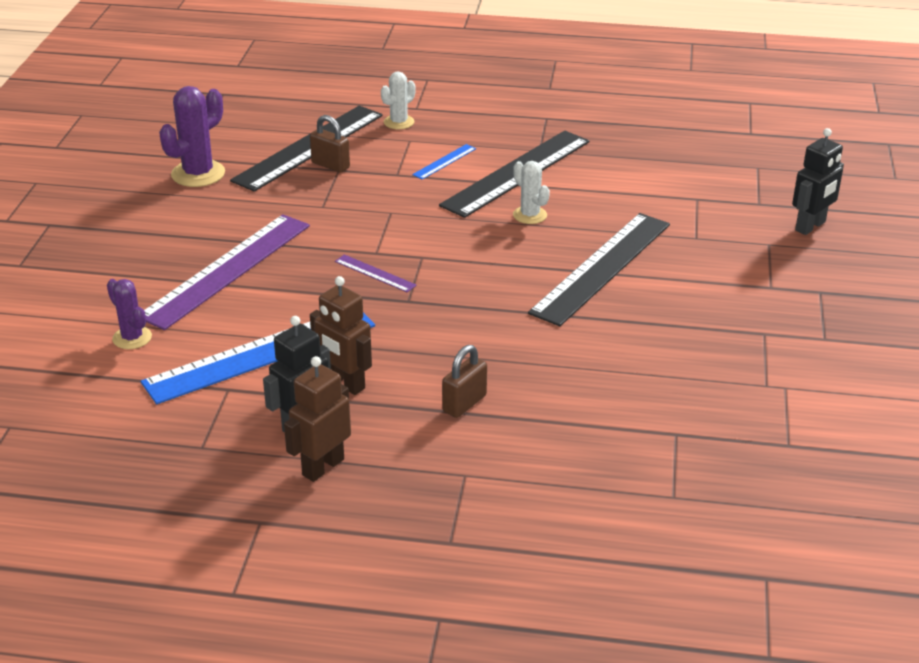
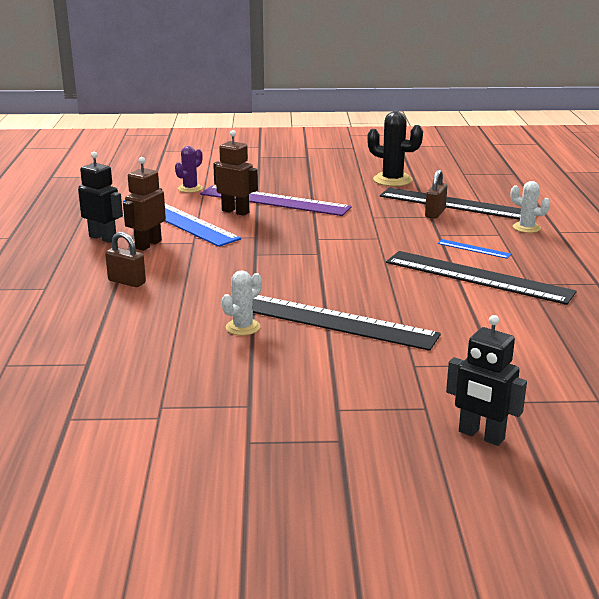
camera: 80 degrees right, 10 degrees down
(198, 174) = (392, 180): purple cactus -> black cactus
(322, 467) = (58, 247): brown robot -> brown robot (235, 211)
(375, 273) = (288, 240): purple ruler -> none
(529, 215) = (406, 287): white cactus -> white cactus (243, 327)

